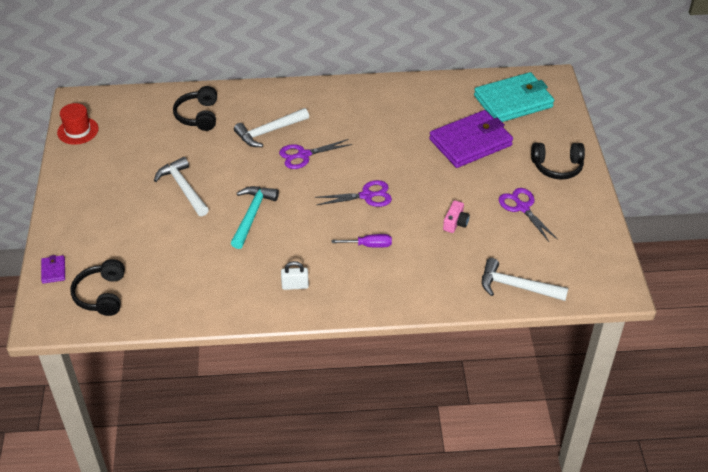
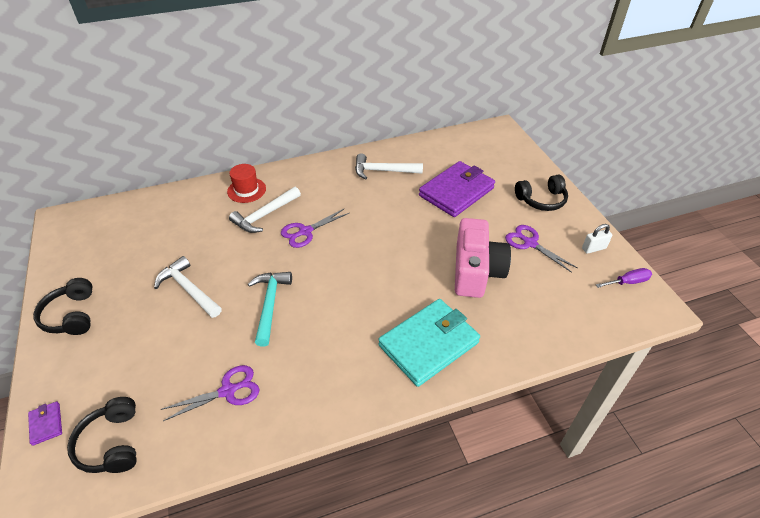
camera: 15 degrees left, 0 degrees up
(78, 131) = (63, 249): red hat -> red hat (246, 190)
(198, 116) = (190, 212): black headphones -> black headphones (71, 315)
(295, 286) = (339, 377): white padlock -> white padlock (594, 248)
(366, 196) = (380, 260): purple scissors -> purple scissors (228, 391)
(369, 245) = (402, 312): purple screwdriver -> purple screwdriver (628, 282)
(455, 223) = (476, 271): pink camera -> pink camera, size x2.38
(513, 101) = (477, 151): turquoise wallet -> turquoise wallet (429, 344)
(516, 286) = (564, 325): white hammer -> white hammer (383, 171)

